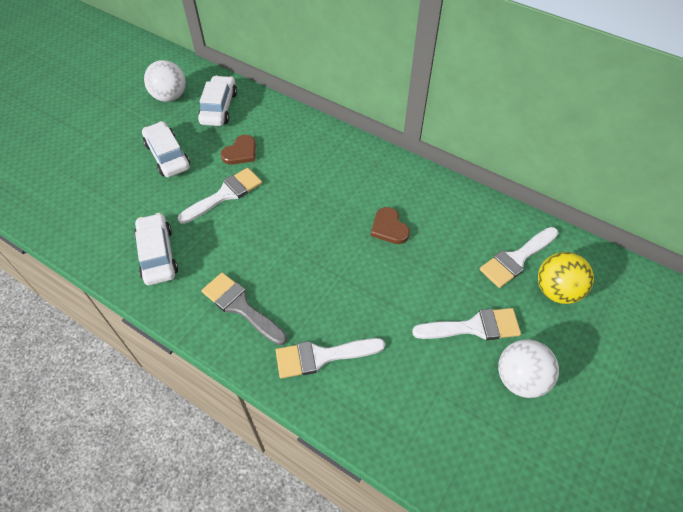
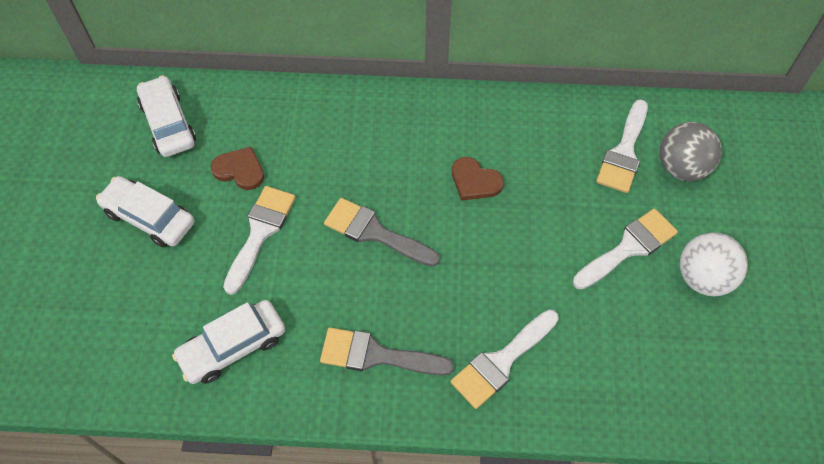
camera: 30 degrees left, 5 degrees up
(158, 254) = (233, 347): white car -> white car turned 75 degrees counterclockwise
(170, 97) = (90, 137): white ball -> none
(240, 152) = (240, 170): brown heart -> brown heart turned 75 degrees counterclockwise
(296, 228) = (374, 232): none -> grey brush
(556, 290) = (681, 167): yellow ball -> grey ball

